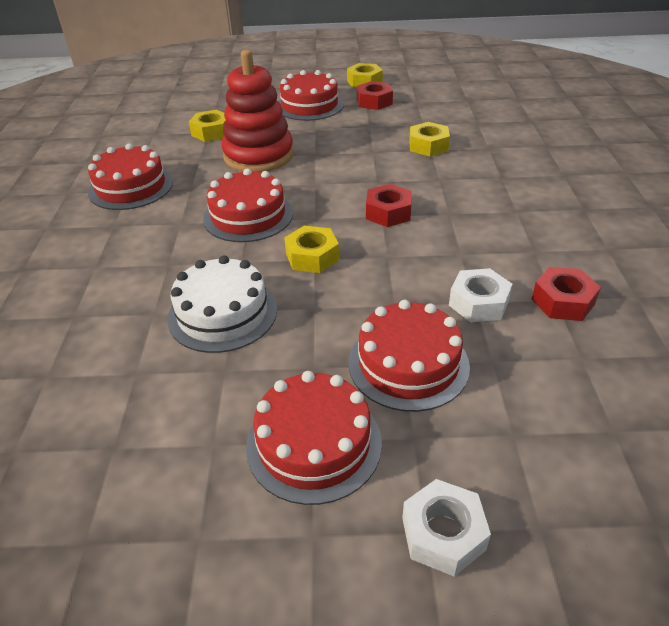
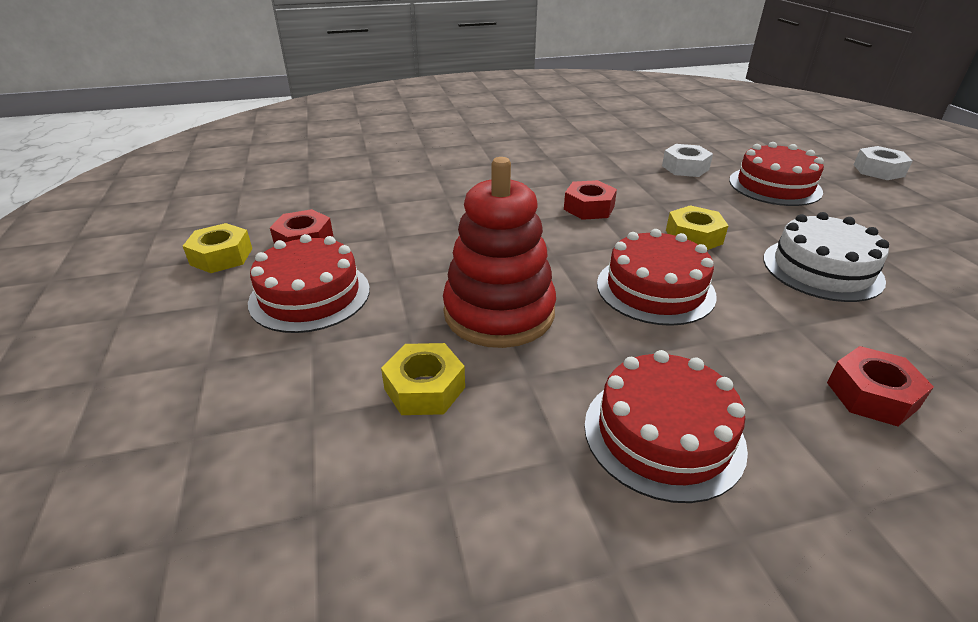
camera: 105 degrees left, 5 degrees down
(314, 443) = (883, 208): red cake -> none
(428, 146) = (437, 198): yellow nut -> none
(563, 301) = (656, 145): red nut -> red nut (872, 395)

